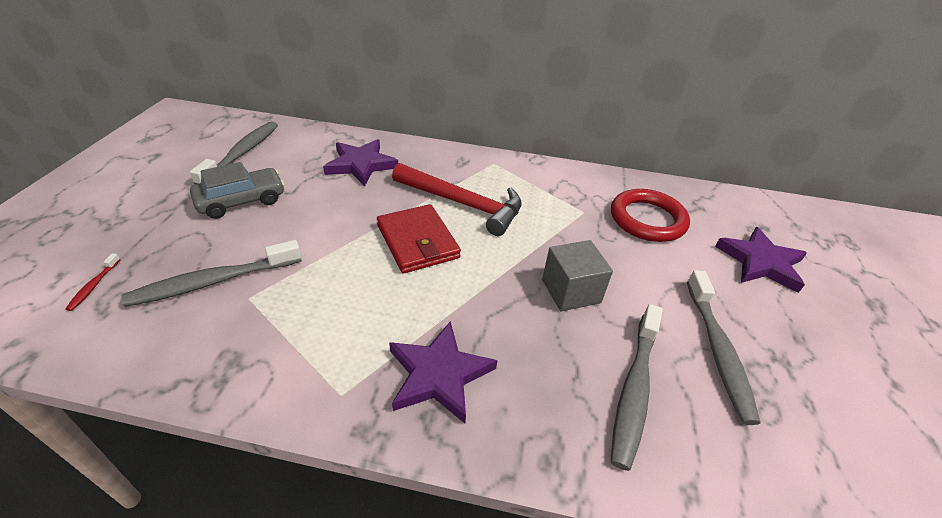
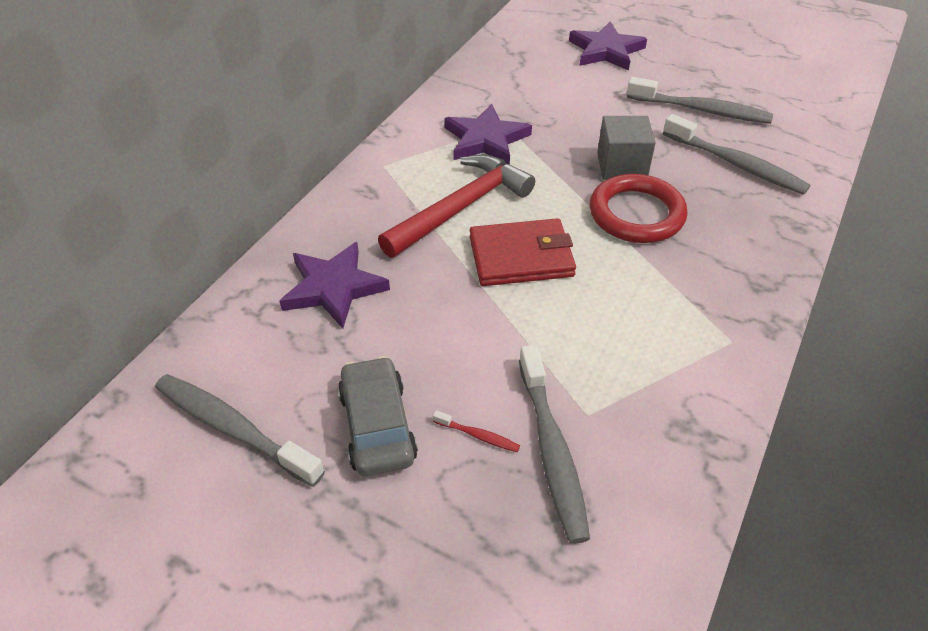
camera: 70 degrees left, 5 degrees up
(94, 286) = (533, 591): red toothbrush -> red toothbrush (478, 436)
(439, 374) = (713, 271): purple star -> purple star (486, 139)
(647, 219) = (530, 89): red ring -> red ring (636, 214)

